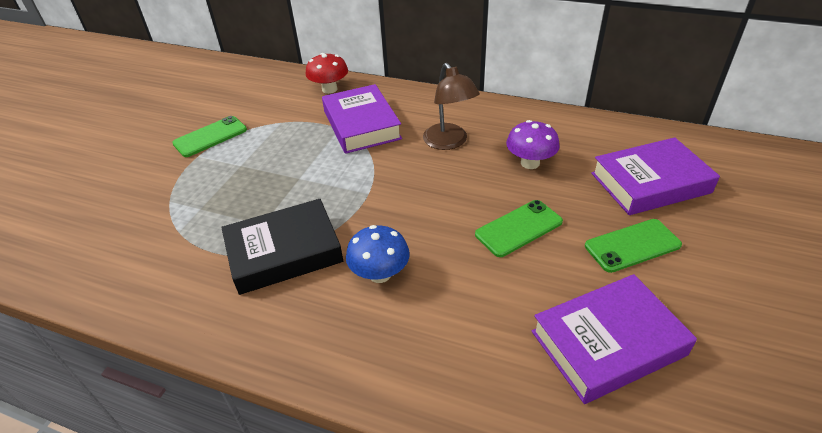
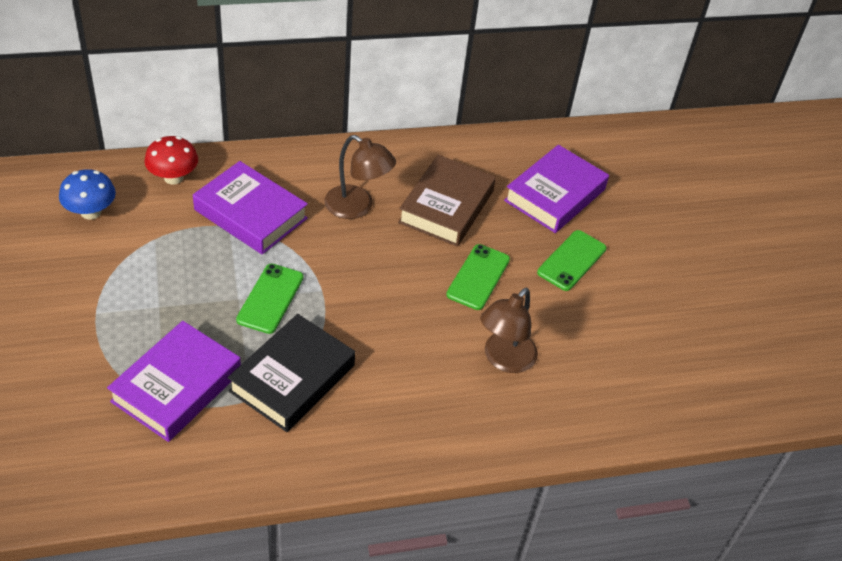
camera: 40 degrees left, 5 degrees up
(210, 137) = (86, 284): green phone -> green phone (270, 298)
(380, 274) = (394, 363): blue mushroom -> blue mushroom (91, 212)
(490, 313) = (504, 360): none -> brown lamp
(530, 163) = (446, 207): purple mushroom -> brown book
(608, 343) = (596, 348): purple book -> purple book (177, 386)

